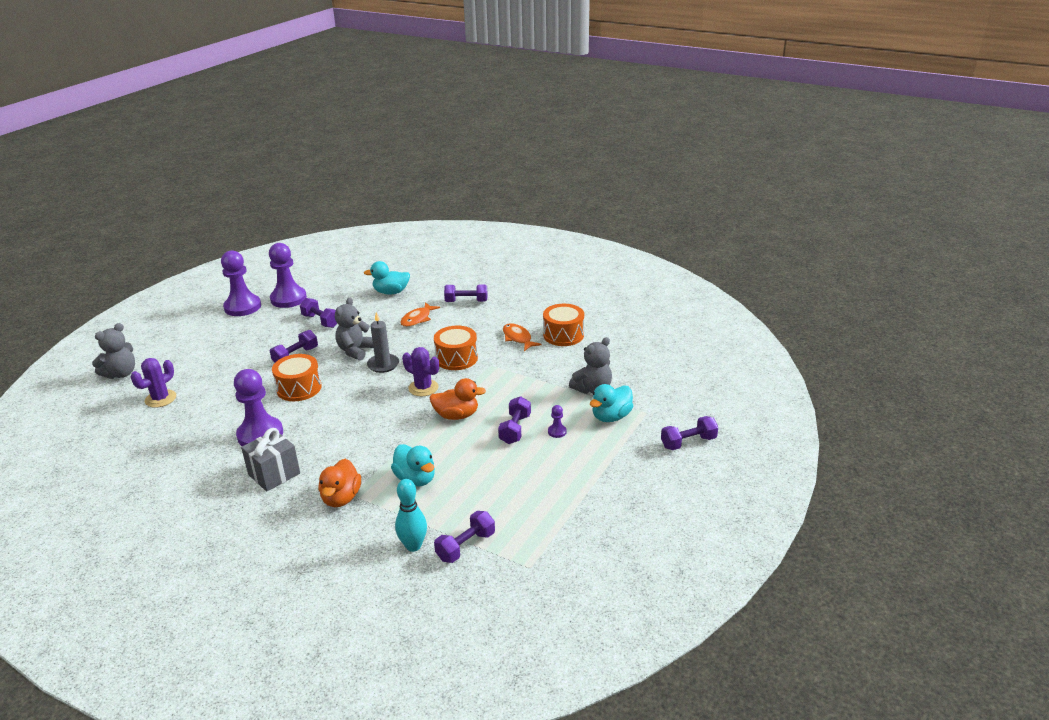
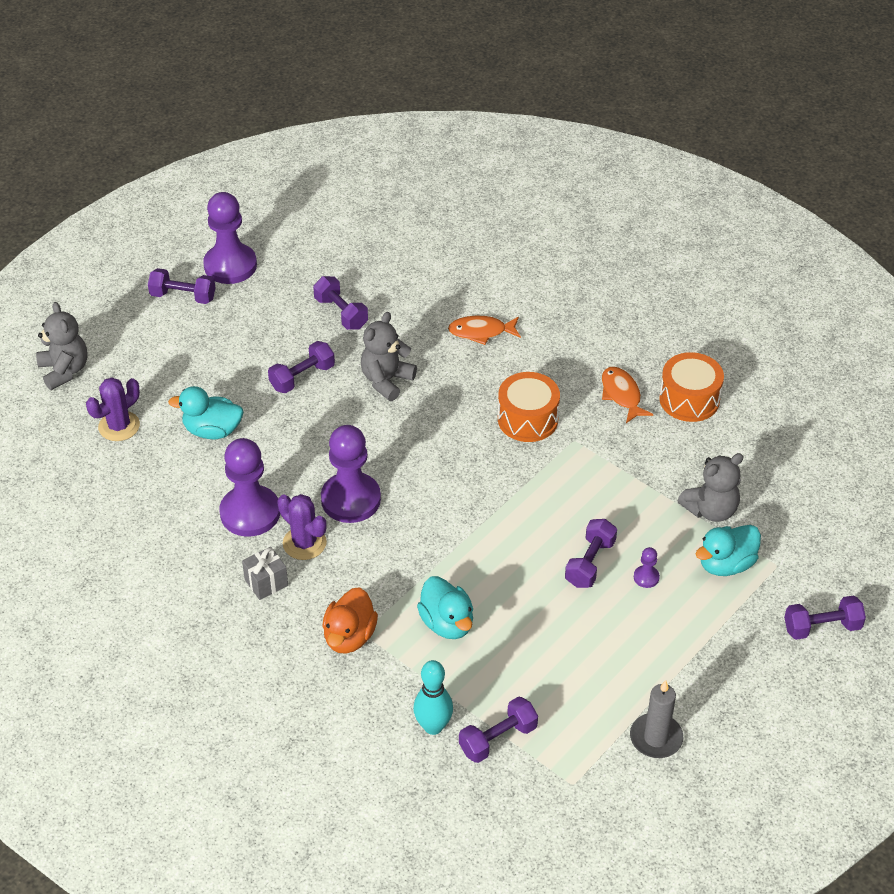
camera: 10 degrees right, 15 degrees up
(121, 374) = (64, 371): grey teddy bear -> grey teddy bear turned 75 degrees counterclockwise
(274, 474) = (266, 582): grey gift -> grey gift, size x0.66
(288, 299) = (297, 259): purple pawn -> purple pawn (351, 499)
(299, 388) = (304, 438): orange drum -> none
(383, 365) = (423, 414): grey candle -> grey candle (656, 738)
(391, 292) = (448, 269): turquoise duck -> turquoise duck (212, 430)
(417, 319) = (481, 332): orange fish -> orange fish turned 45 degrees clockwise
(423, 388) = (474, 467): purple cactus -> purple cactus (304, 543)
(456, 415) = (514, 525): orange duck -> none
(466, 301) = (557, 307): purple dumbbell -> purple dumbbell (183, 296)

